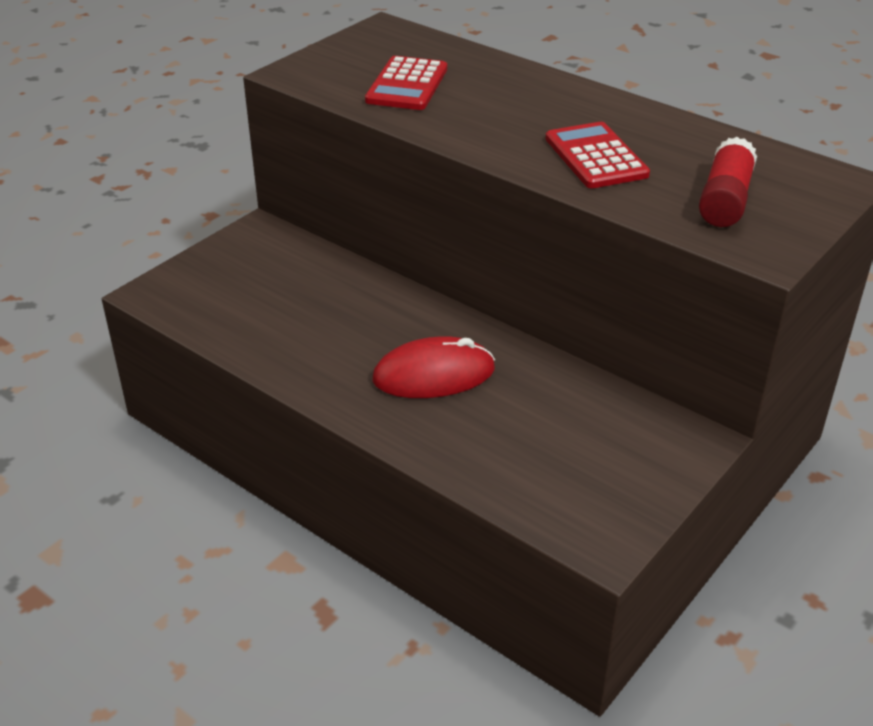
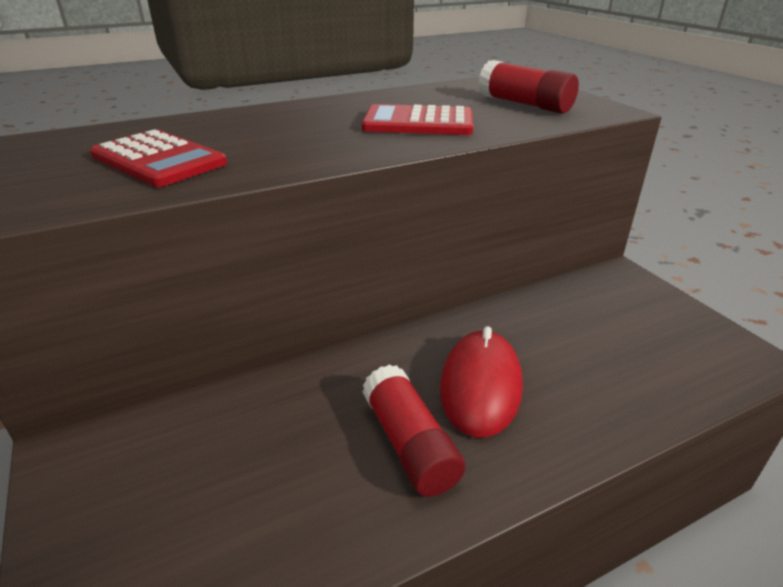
camera: 65 degrees left, 5 degrees down
(349, 355) = (409, 444): none -> red glue stick

